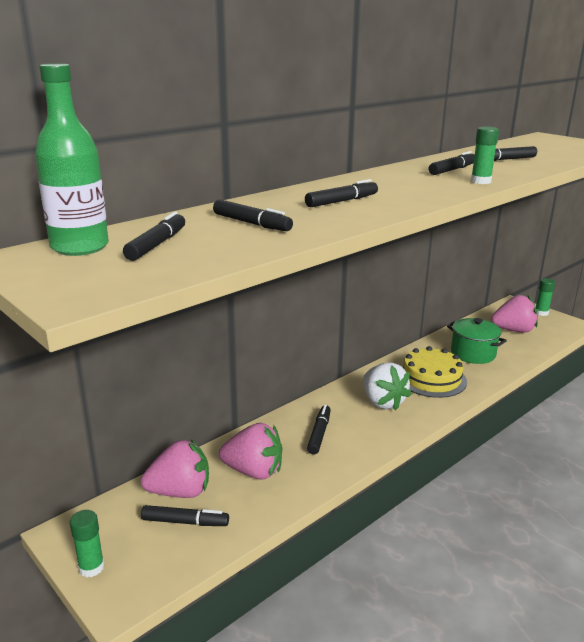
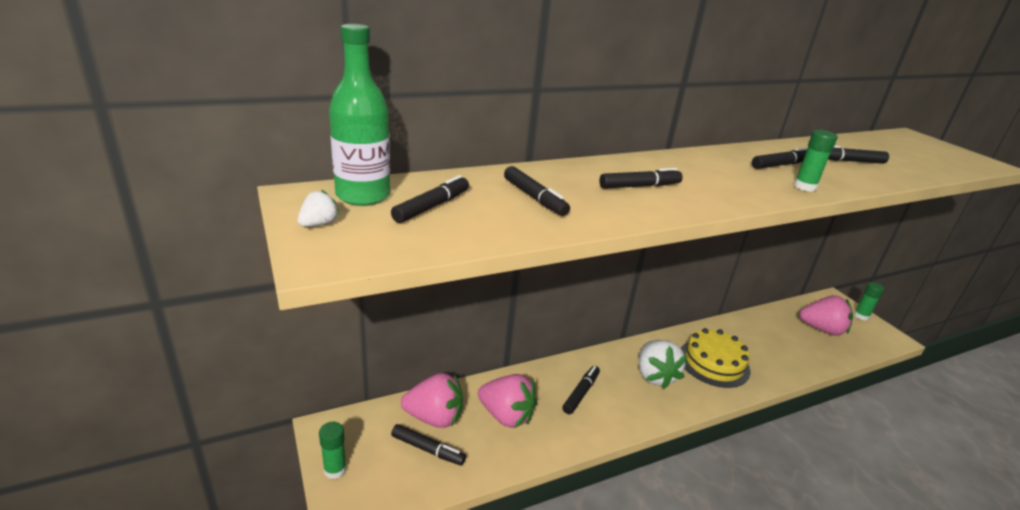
camera: 15 degrees right, 5 degrees up
(50, 275) = (319, 224): none -> white strawberry
(473, 354) = (768, 345): green pot -> none

